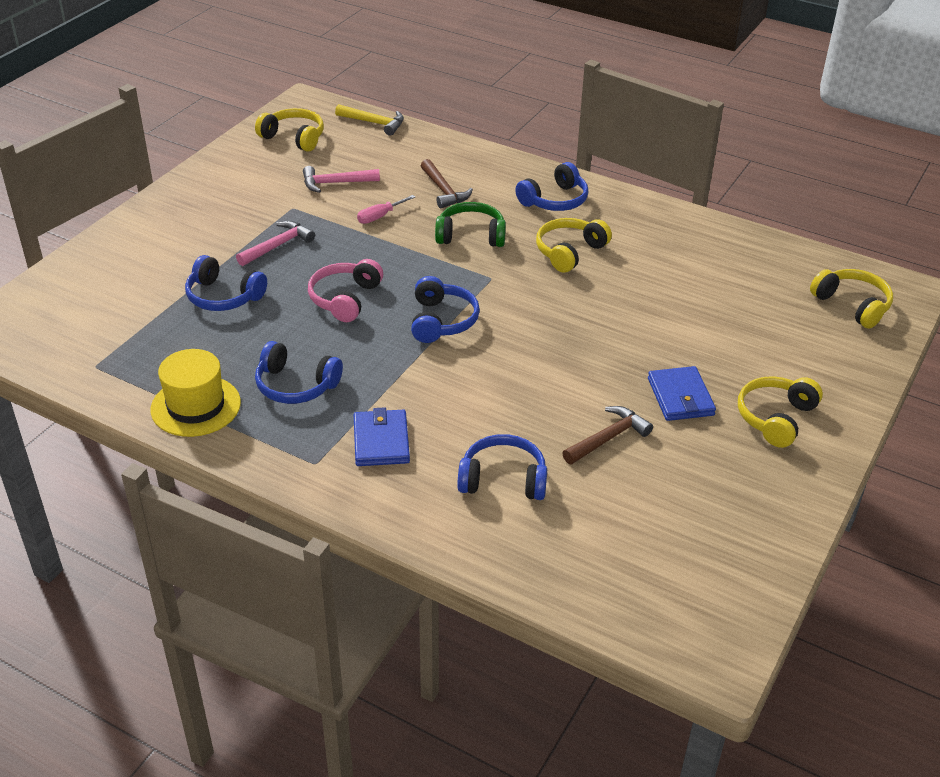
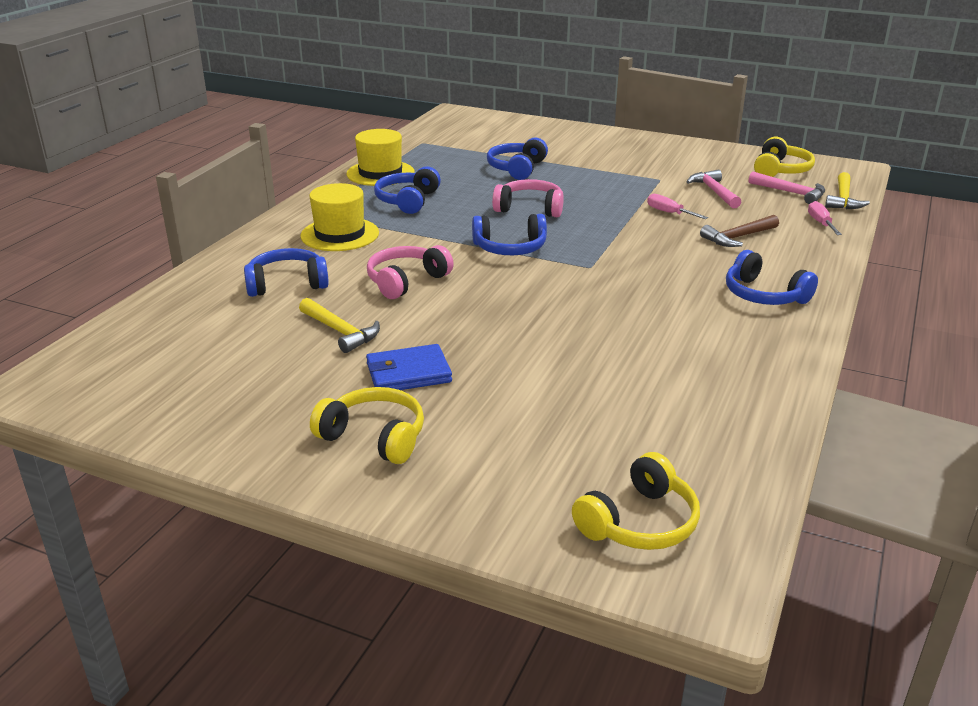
camera: 85 degrees right, 10 degrees down
(278, 246) = (597, 179): pink hammer -> pink hammer (790, 193)
(381, 441) = (340, 234): blue wallet -> yellow hat
(423, 145) = (820, 223): none -> pink screwdriver
(471, 235) = (661, 254): green headphones -> none
(503, 479) = (287, 284): blue headphones -> blue headphones turned 105 degrees counterclockwise
(507, 393) = (406, 281): none -> pink headphones
(569, 252) = (660, 306): yellow headphones -> none
(608, 438) = (340, 332): brown hammer -> yellow hammer

